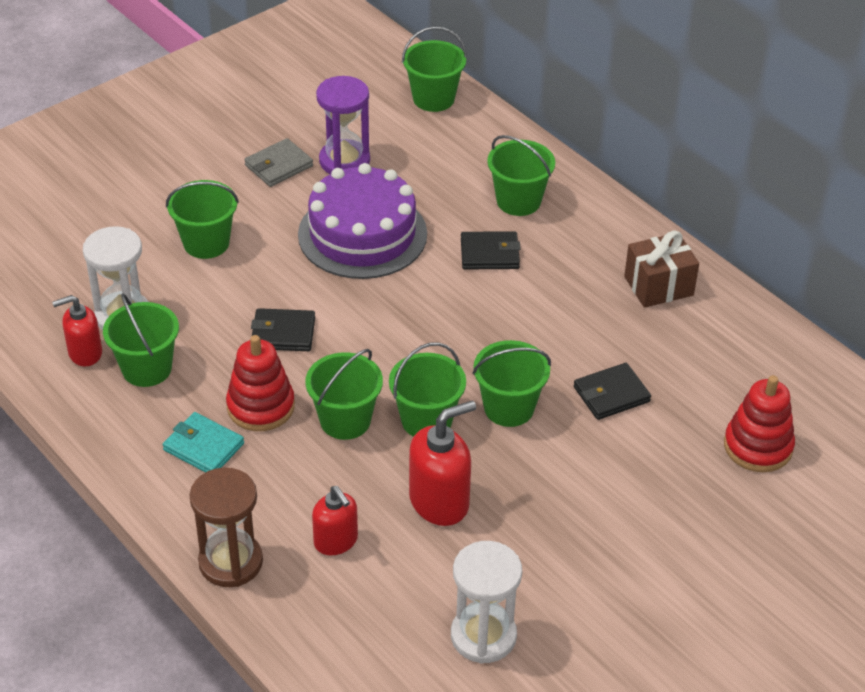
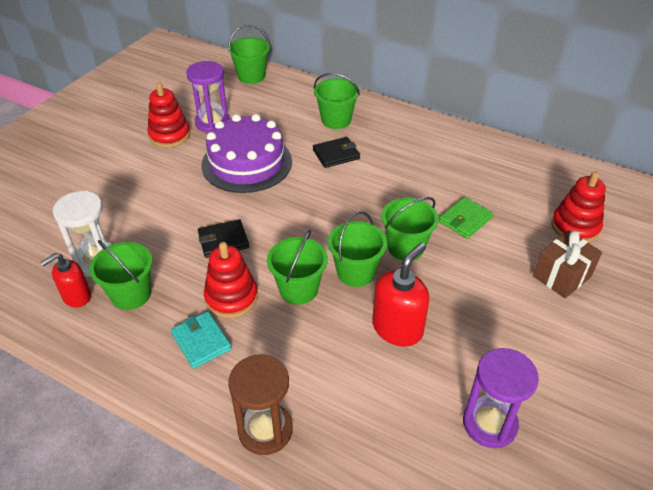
camera: 20 degrees left, 0 degrees up
(203, 447) = (201, 341): turquoise wallet -> turquoise wallet turned 45 degrees clockwise
(206, 243) = (140, 195): green bucket -> none
(279, 166) = (169, 135): grey wallet -> red stacking toy
(336, 541) = (339, 384): red soap dispenser -> none
(483, 636) = (489, 423): white hourglass -> purple hourglass
(611, 394) = (465, 220): black wallet -> green wallet
(658, 286) = (450, 147): brown gift -> brown gift (562, 276)

